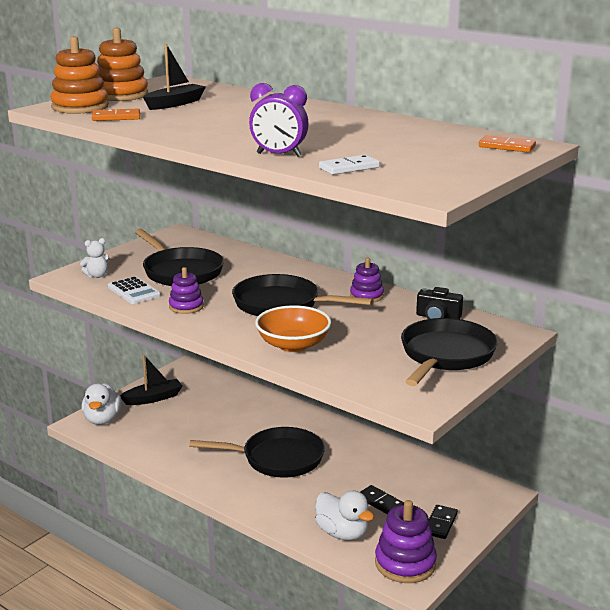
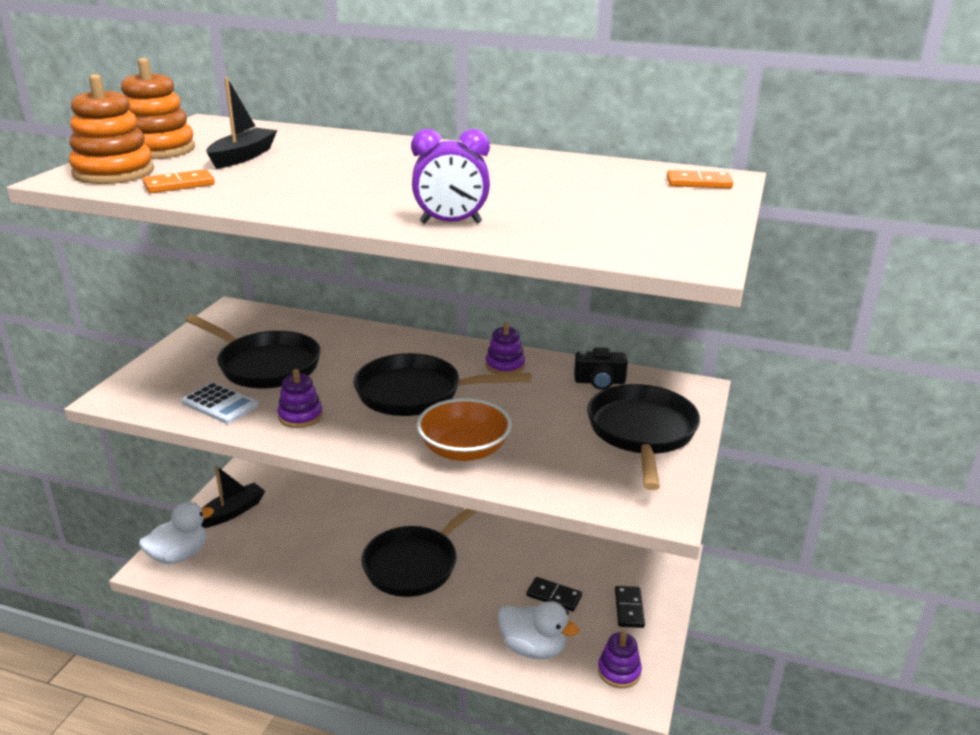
camera: 20 degrees left, 5 degrees up
(97, 275) = (158, 388): white teddy bear -> none
(102, 419) = (179, 555): white duck -> white duck turned 105 degrees counterclockwise
(277, 459) = (415, 564): black pan -> black pan turned 150 degrees clockwise
(349, 168) = (557, 233): white domino -> none
(405, 563) = (619, 671): purple stacking toy -> purple stacking toy, size x0.61

